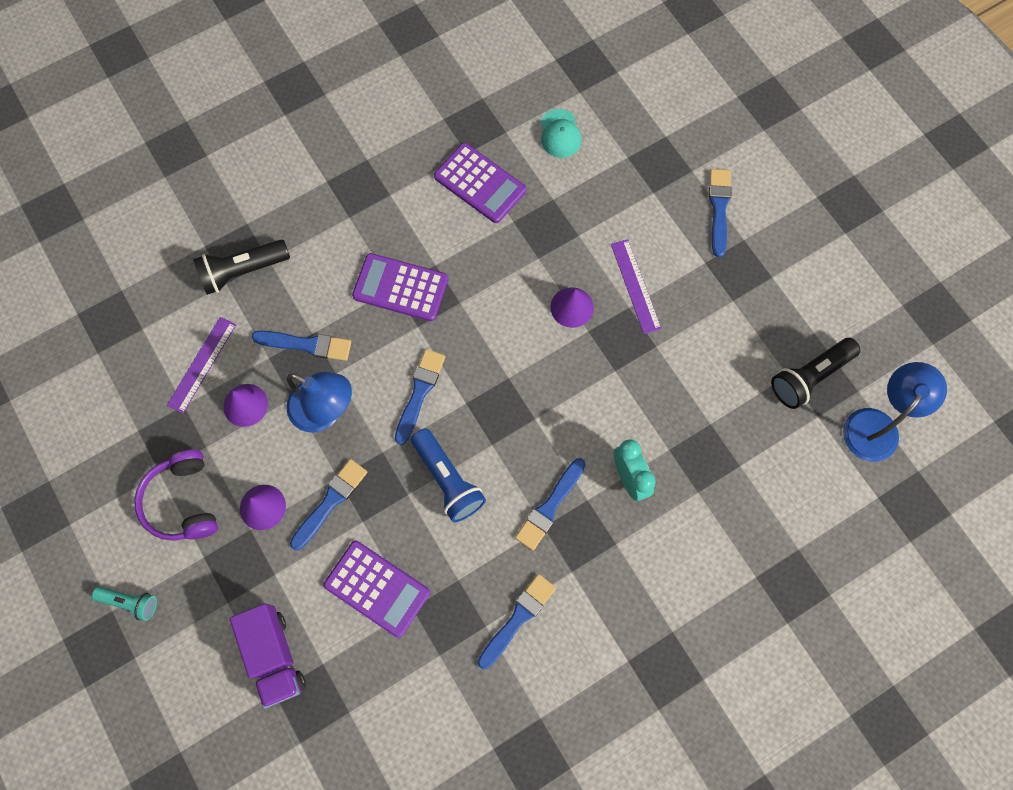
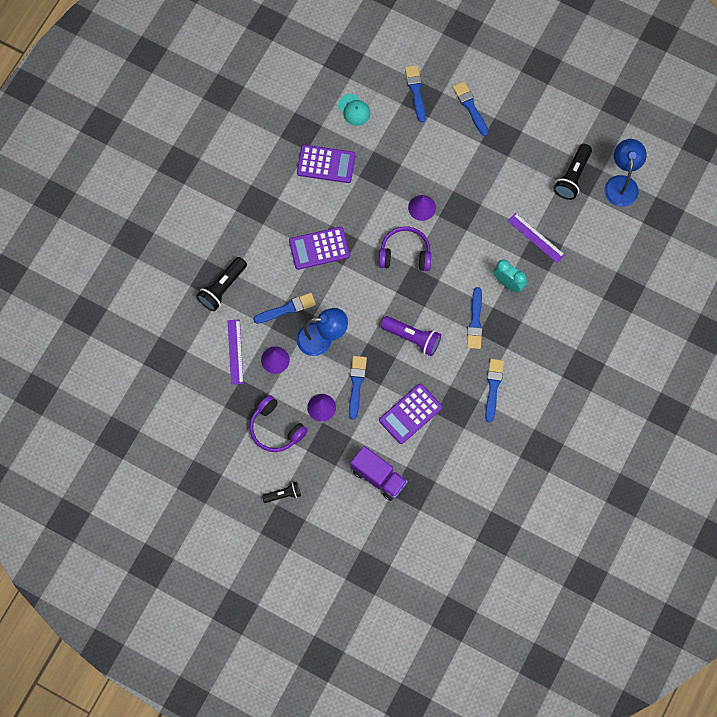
camera: 30 degrees left, 0 degrees up
(130, 602) = (283, 494): turquoise flashlight -> black flashlight
(377, 588) = (410, 414): purple calculator -> purple calculator turned 135 degrees clockwise
(419, 393) = (367, 300): blue brush -> blue brush (416, 91)
(448, 480) = (412, 338): blue flashlight -> purple flashlight
(510, 357) = (405, 254): none -> purple headphones
(635, 286) = (450, 176): purple ruler -> purple ruler (536, 237)

